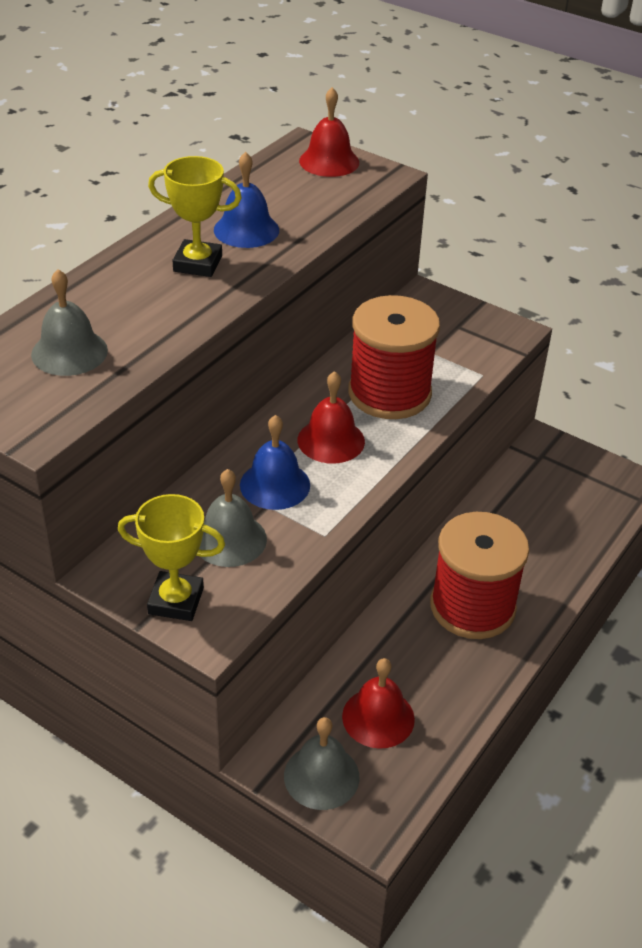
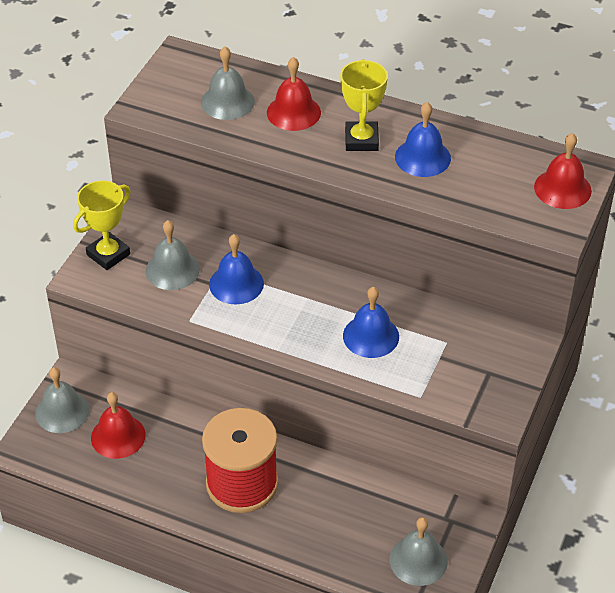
camera: 80 degrees right, 5 degrees up
(176, 601) = (108, 254): yellow trophy -> yellow trophy turned 45 degrees clockwise
(331, 440) = (297, 308): red bell -> red bell (293, 112)
(389, 393) = (371, 336): red spool -> blue bell
(587, 487) = (418, 560): none -> grey bell

